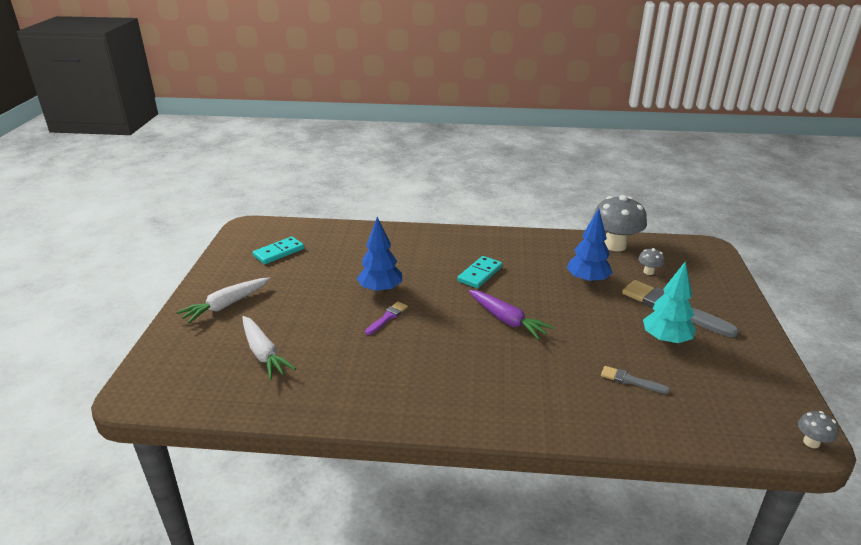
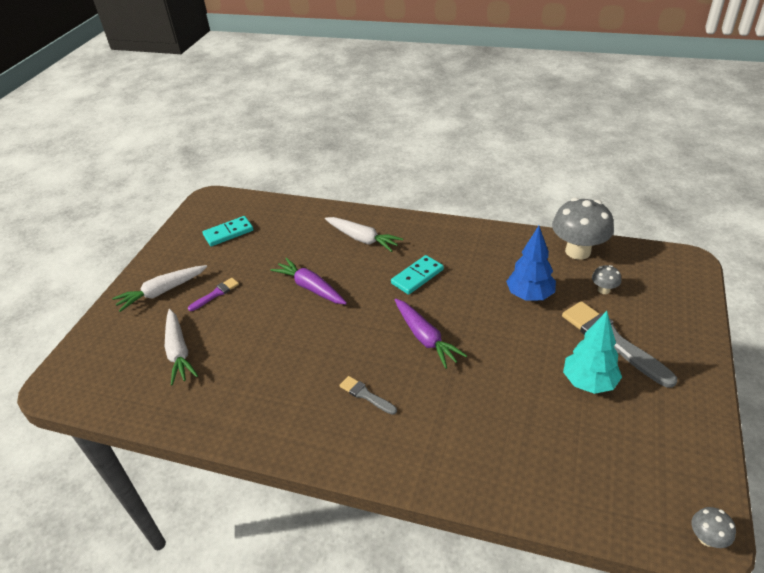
camera: 15 degrees right, 10 degrees up
(380, 290) = (310, 288): blue tree -> purple carrot
(387, 317) = (307, 322): purple brush -> purple brush (216, 294)
(416, 249) = (362, 239): none -> white carrot
(630, 380) = (530, 429): grey brush -> grey brush (366, 395)

